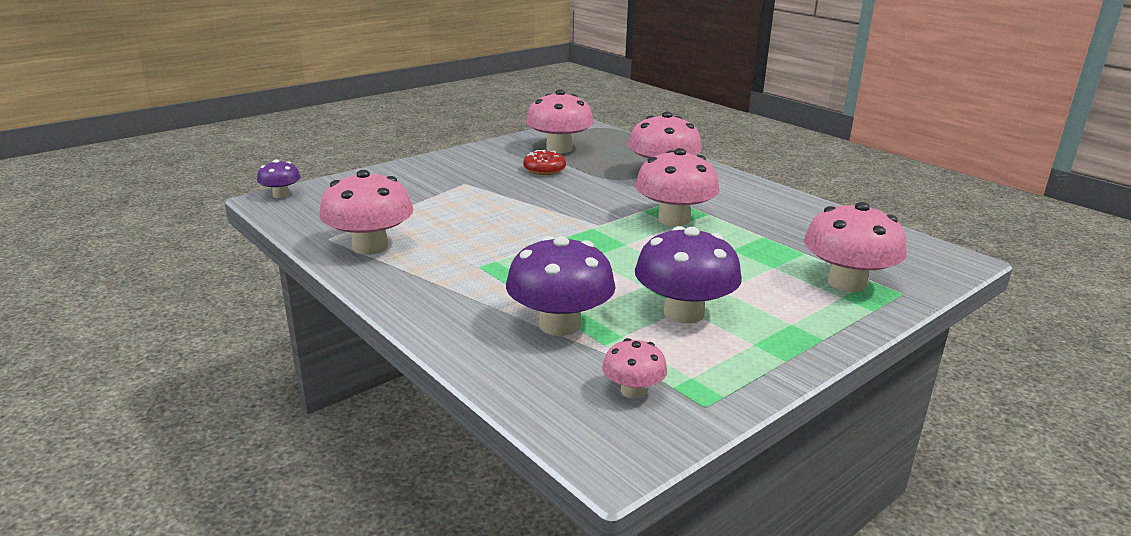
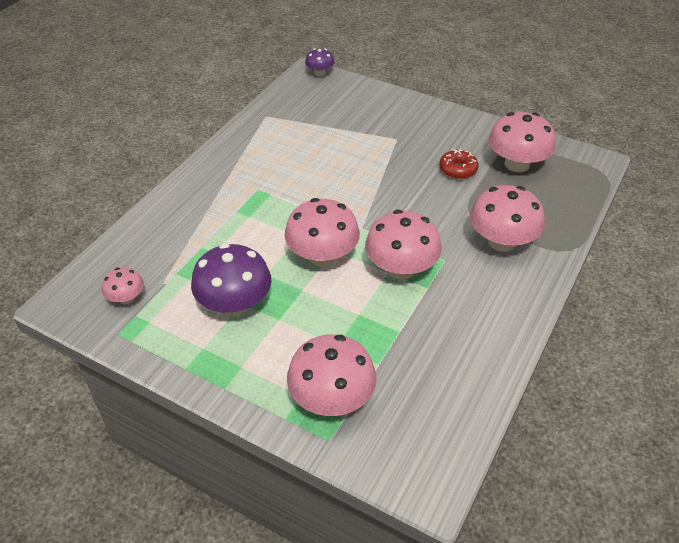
camera: 70 degrees right, 20 degrees up
(370, 247) = (263, 136): pink mushroom -> pink mushroom (322, 256)
(560, 325) = (194, 247): purple mushroom -> none

